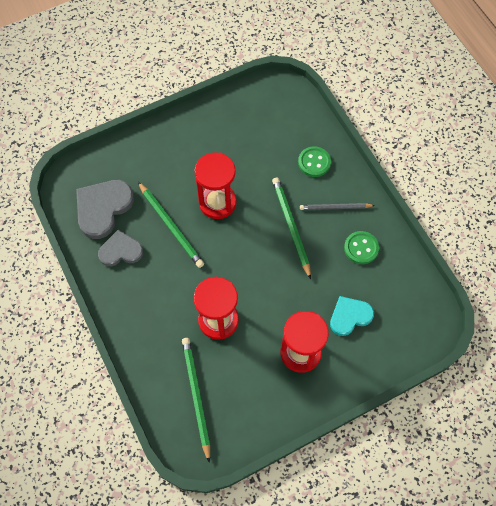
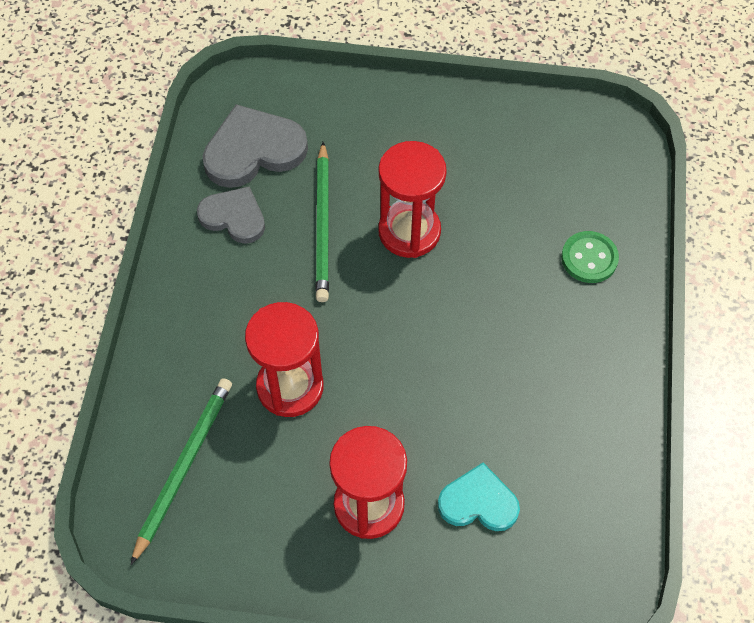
camera: 35 degrees right, 5 degrees down
(291, 226) = (487, 325): green pencil -> none
(335, 207) = (572, 338): grey pencil -> none
(361, 248) = (568, 418): green button -> none

